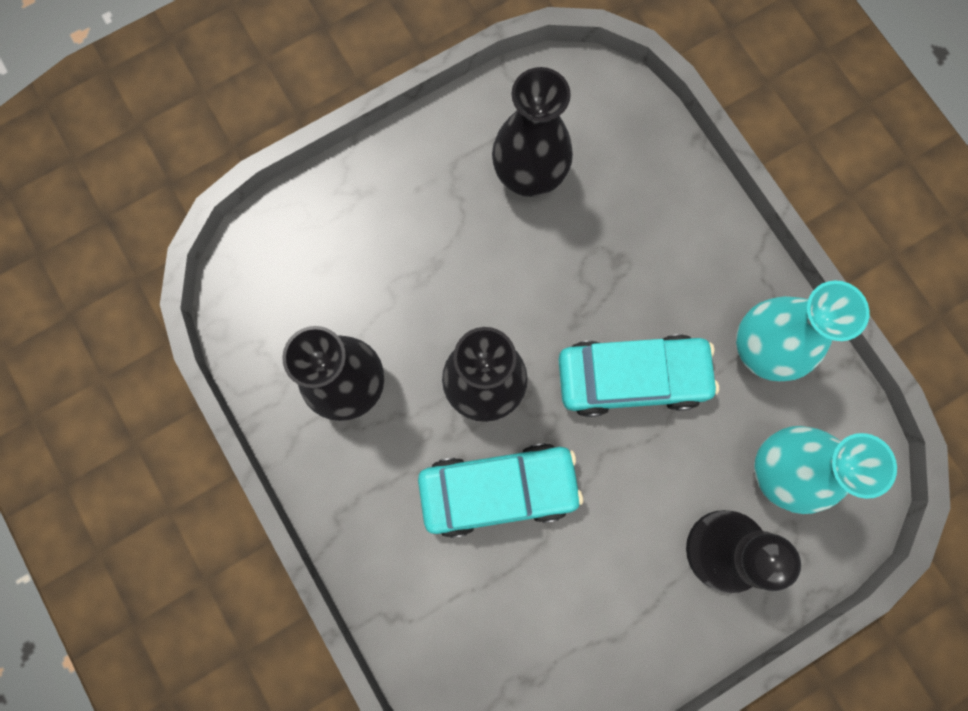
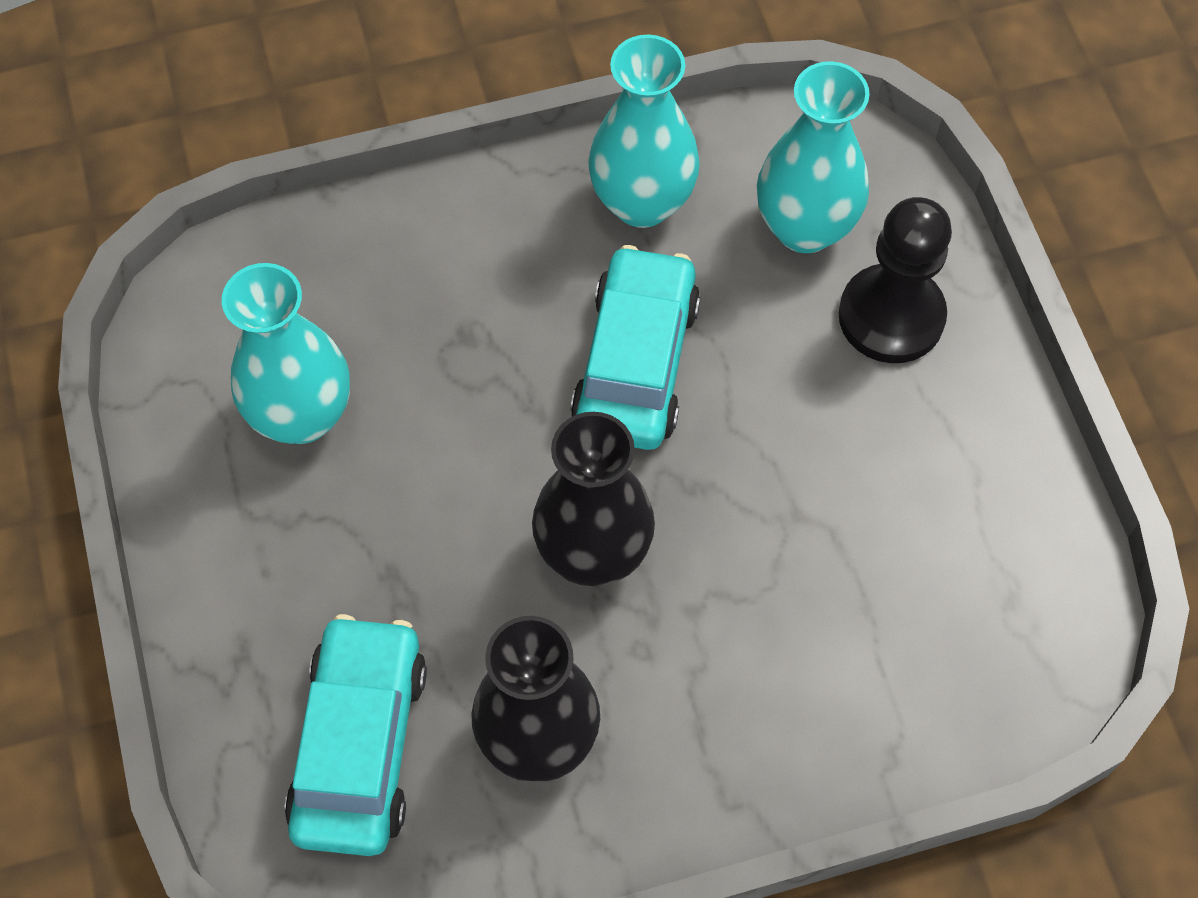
camera: 75 degrees left, 15 degrees down
(498, 489) = (744, 571): turquoise car -> turquoise car (359, 744)
(529, 176) = (302, 415): black vase -> turquoise vase

